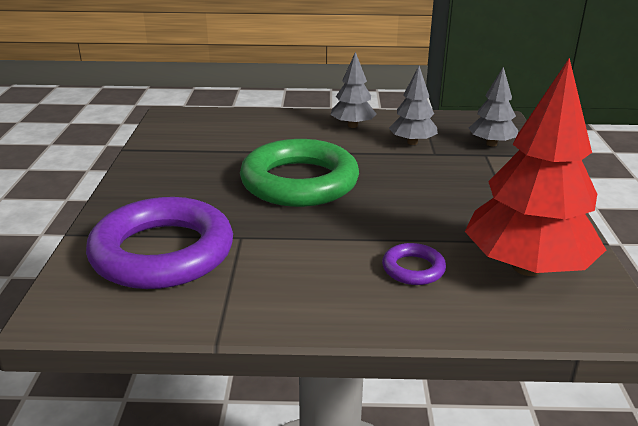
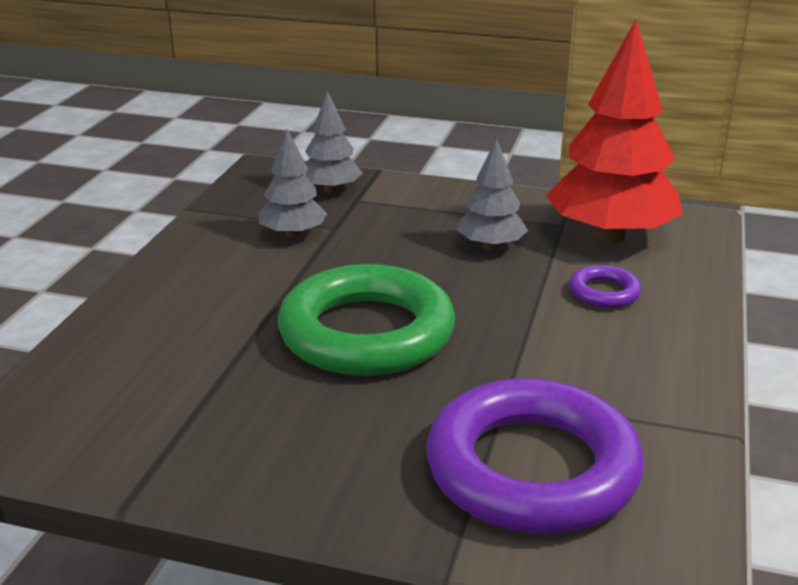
camera: 75 degrees left, 0 degrees up
(352, 125) = (203, 265): grey tree -> grey tree (490, 246)

